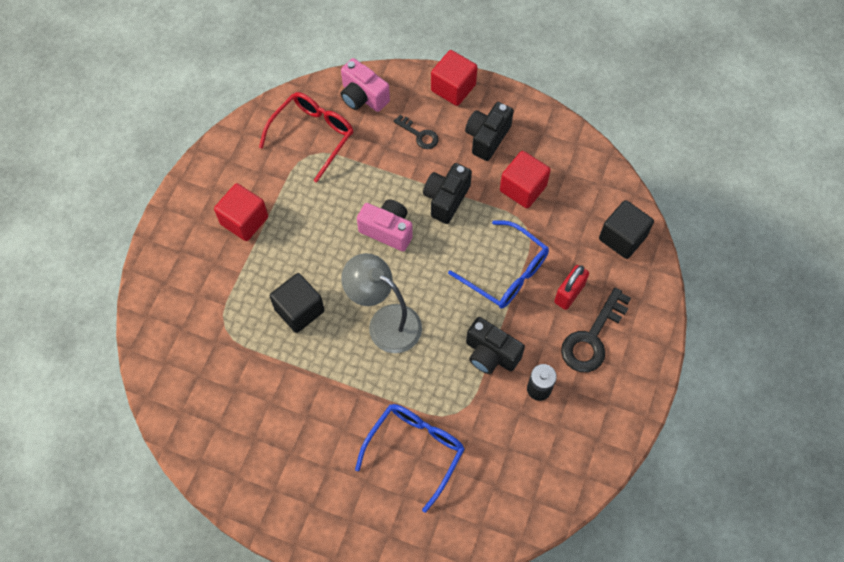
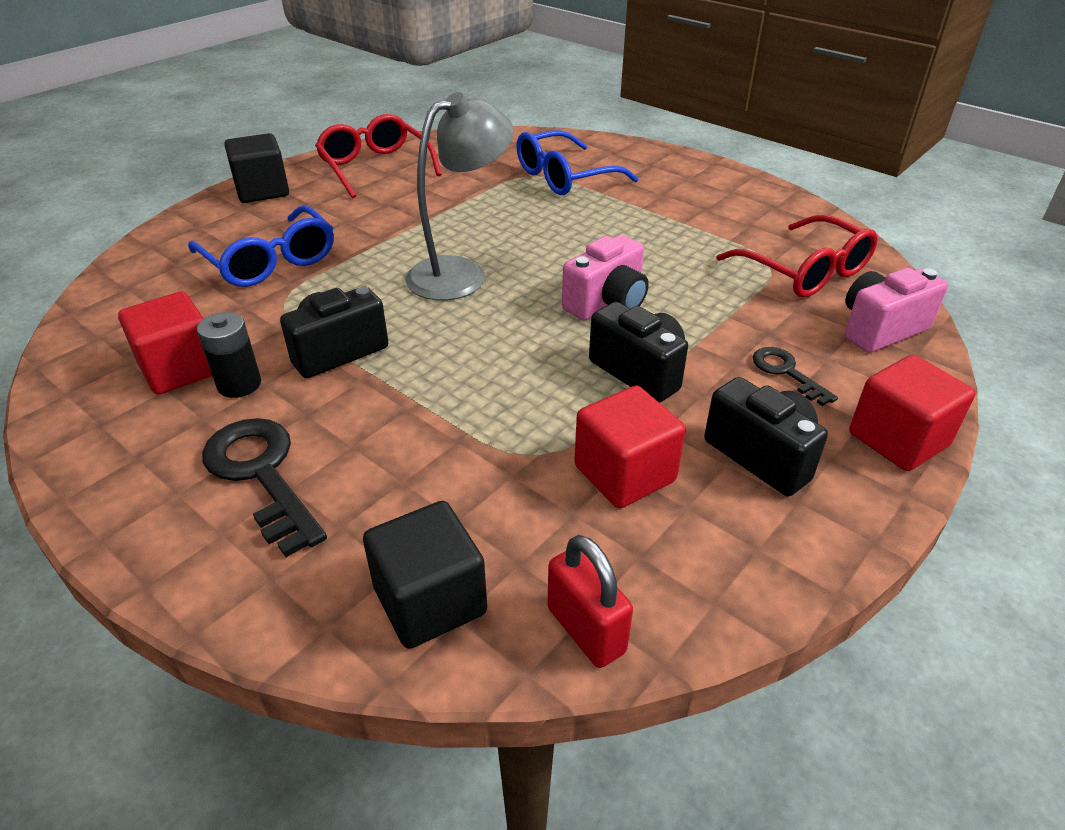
camera: 110 degrees right, 25 degrees down
(244, 220) = (675, 204): red cube -> red cube (180, 369)
(247, 454) = (375, 167): none -> red glasses
(299, 310) = (524, 219): black cube -> black cube (262, 191)
(419, 135) = (786, 372): black key -> black key turned 90 degrees clockwise
(505, 272) = (462, 403): blue glasses -> blue glasses (565, 177)
(569, 293) = (366, 470): red padlock -> red padlock (586, 630)

